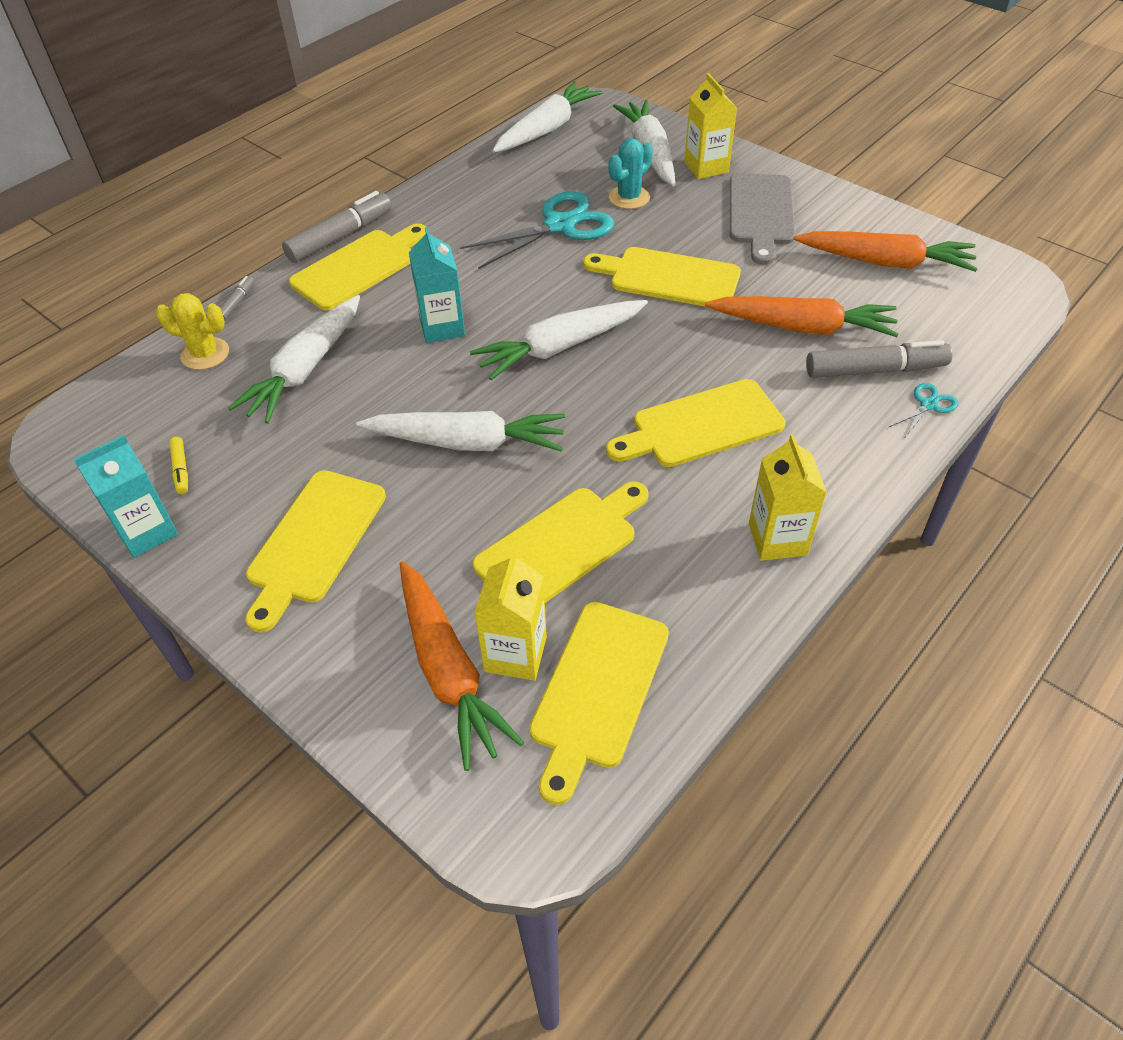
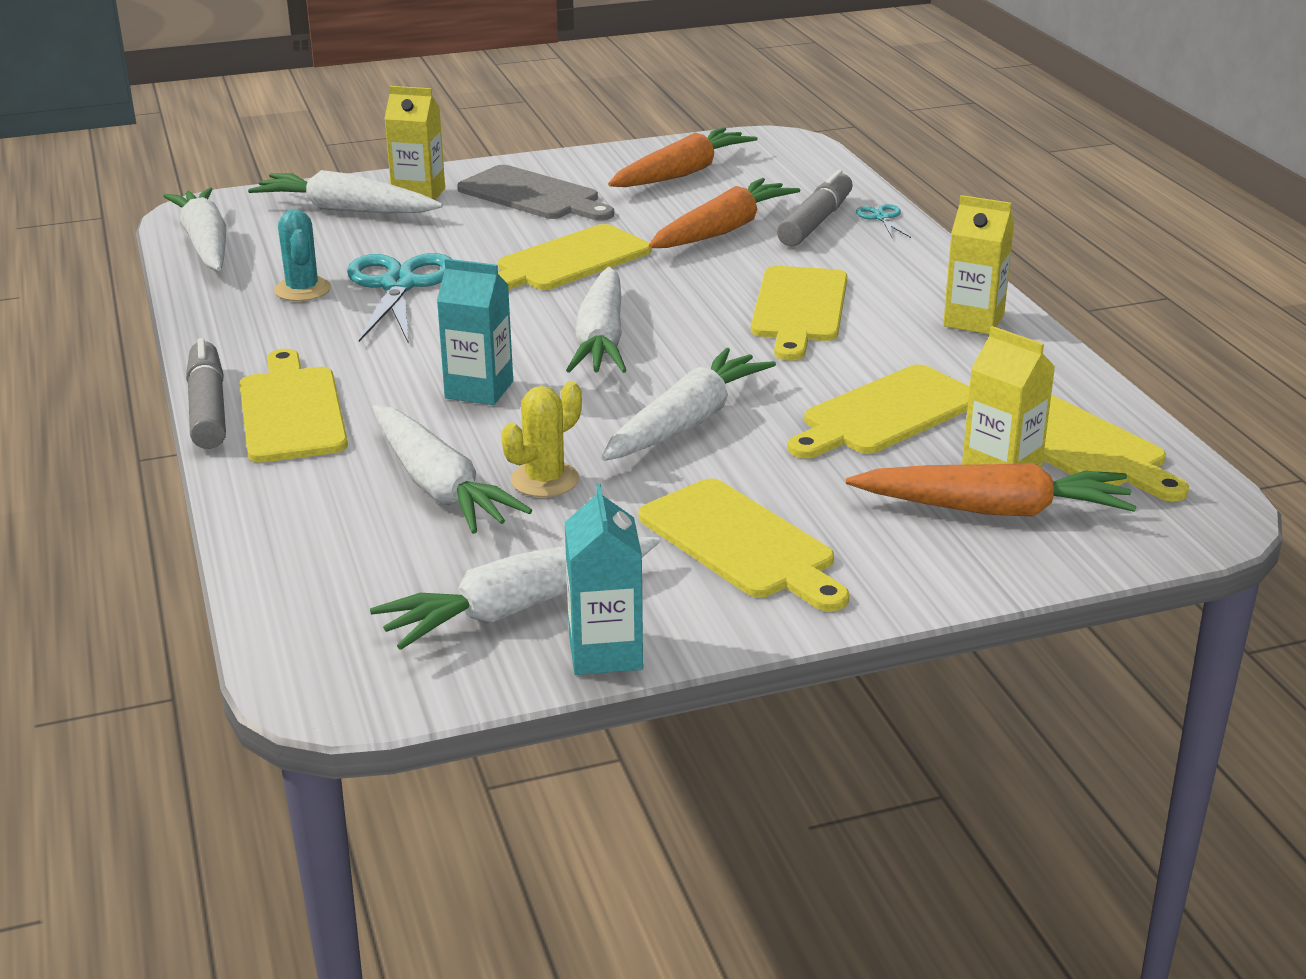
camera: 60 degrees left, 20 degrees down
(181, 469) = (519, 607): yellow marker -> white carrot
(205, 354) = (311, 548): yellow cactus -> yellow cactus (545, 480)
(237, 303) = (236, 505): grey marker -> none
(561, 546) = (886, 414): yellow cutting board -> yellow cutting board turned 120 degrees counterclockwise
(629, 197) = (407, 241): turquoise cactus -> turquoise cactus (302, 290)

